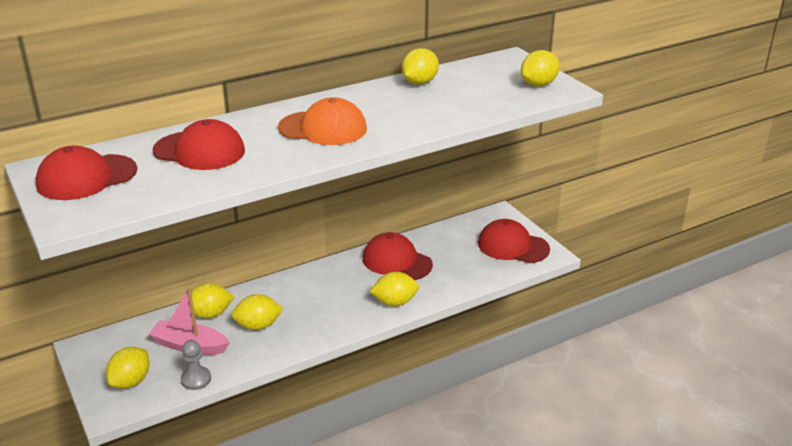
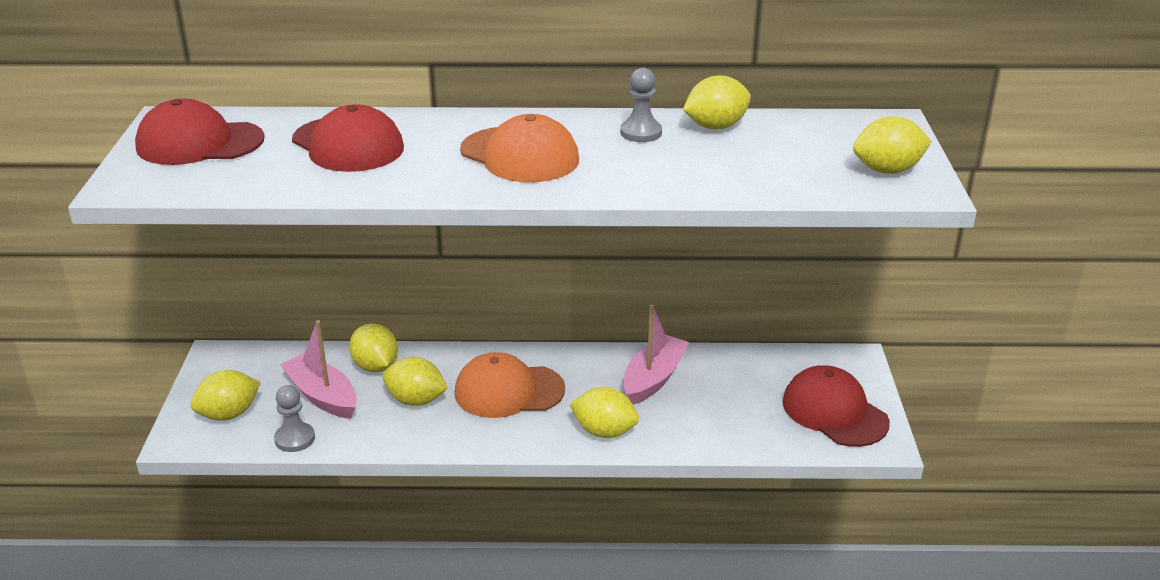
camera: 30 degrees right, 0 degrees up
(210, 314) = (375, 366): yellow lemon -> yellow lemon turned 45 degrees clockwise
(314, 299) = (509, 391): none -> orange cap
(380, 97) = (641, 133): none -> grey pawn
(397, 261) = (653, 378): red cap -> pink boat

